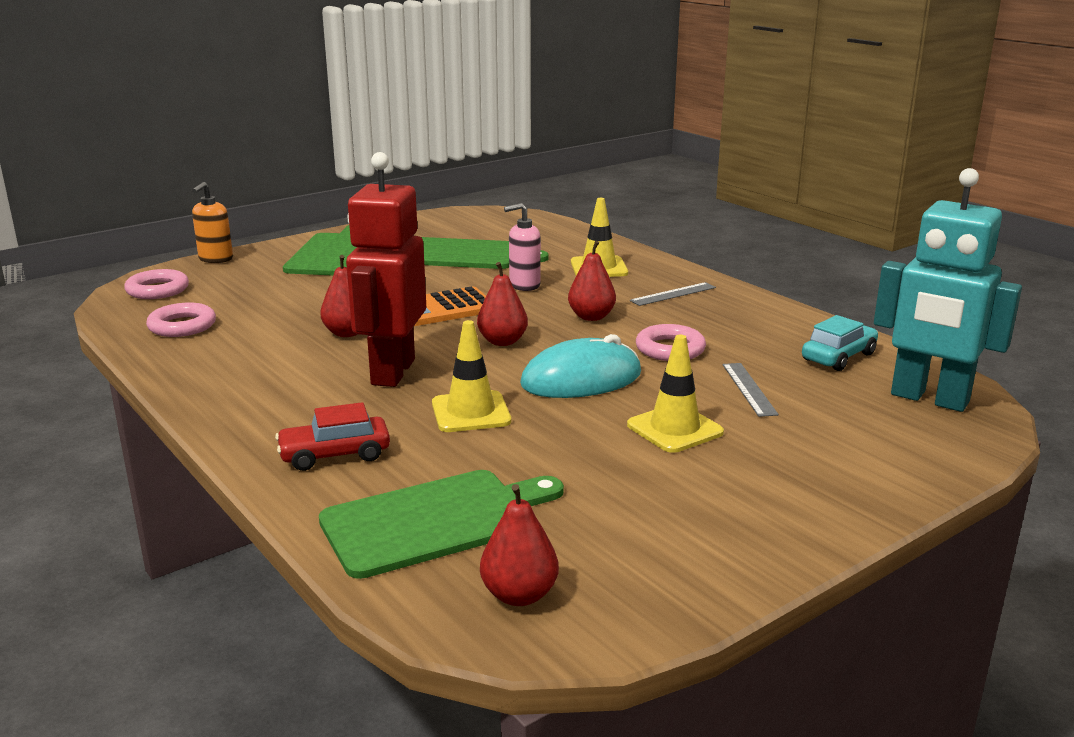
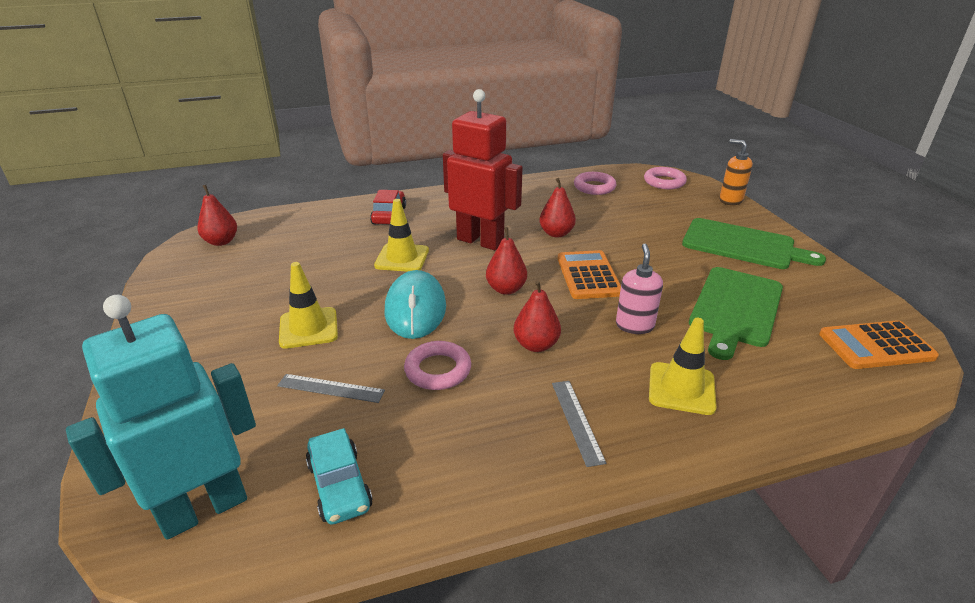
camera: 110 degrees right, 10 degrees up
(435, 521) = (300, 232): green cutting board -> none
(487, 220) = (876, 346): none -> orange calculator

